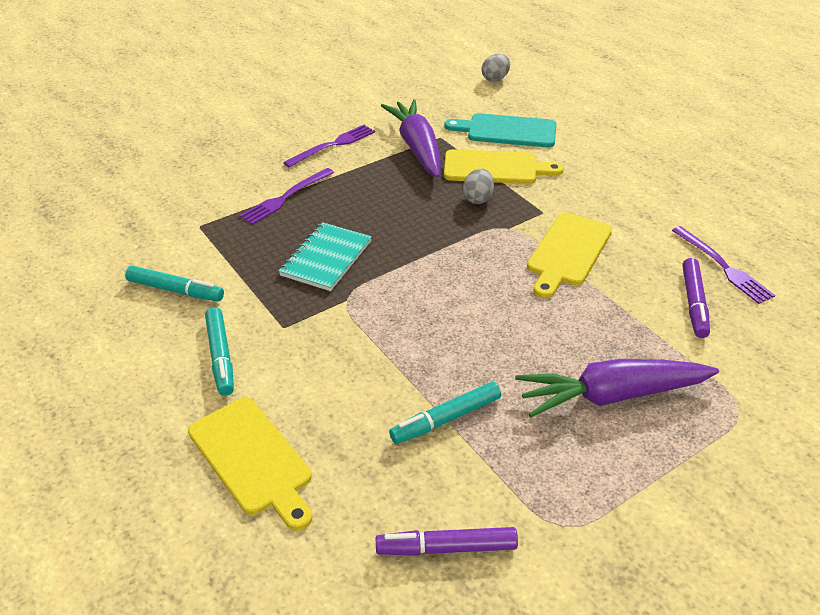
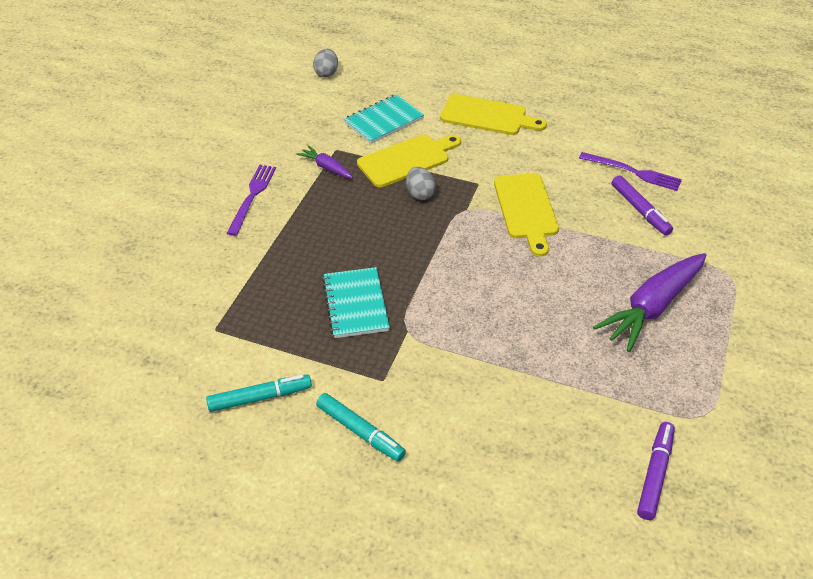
camera: 35 degrees left, 5 degrees up
(253, 459) = (471, 495): yellow cutting board -> yellow cutting board (487, 116)
(286, 197) = (263, 265): purple fork -> none
(417, 147) = (326, 167): purple carrot -> purple carrot, size x0.49
(446, 419) = (569, 385): turquoise marker -> none
(446, 548) = (654, 474): purple marker -> purple marker turned 150 degrees clockwise
(507, 131) = (384, 121): turquoise cutting board -> turquoise notebook

